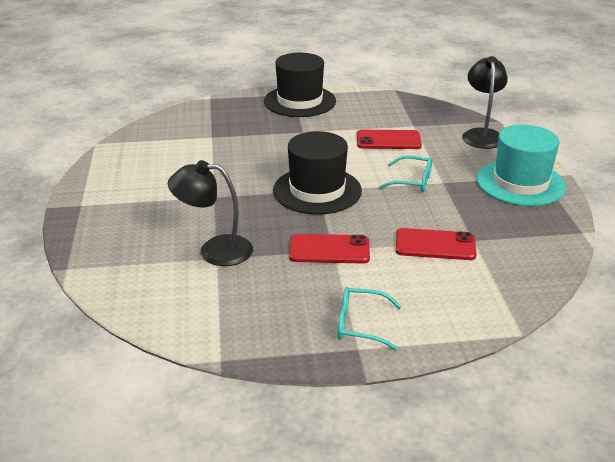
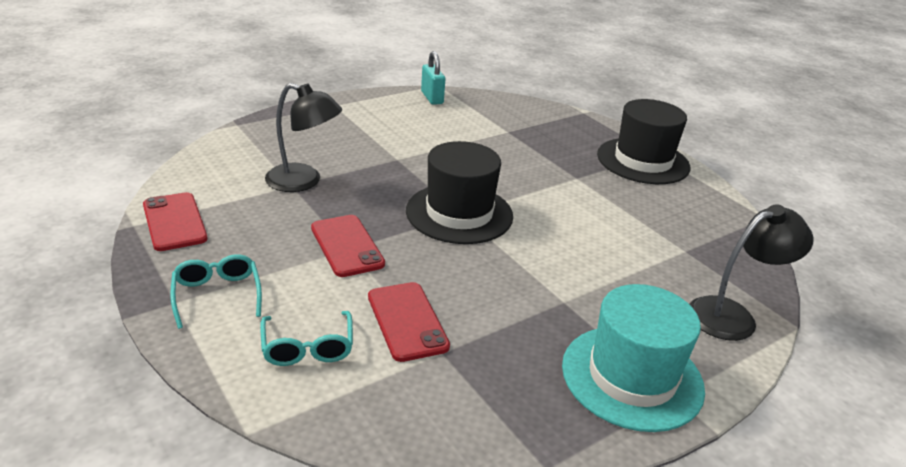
camera: 60 degrees right, 0 degrees up
(118, 152) = (432, 98): none -> turquoise padlock
(215, 250) = (303, 181): black lamp -> black lamp turned 135 degrees clockwise
(388, 140) = (623, 238): red phone -> red phone (174, 222)
(412, 181) = (542, 276): turquoise glasses -> turquoise glasses (308, 348)

